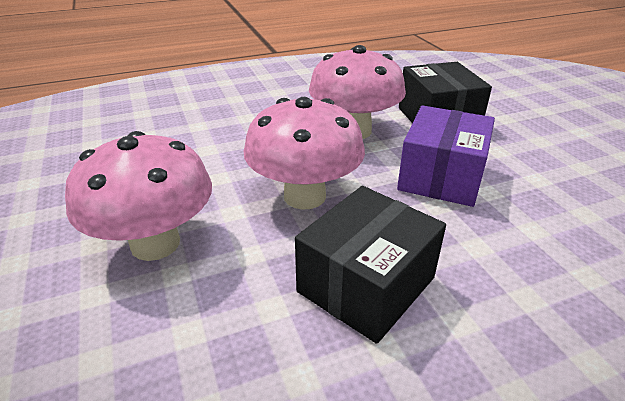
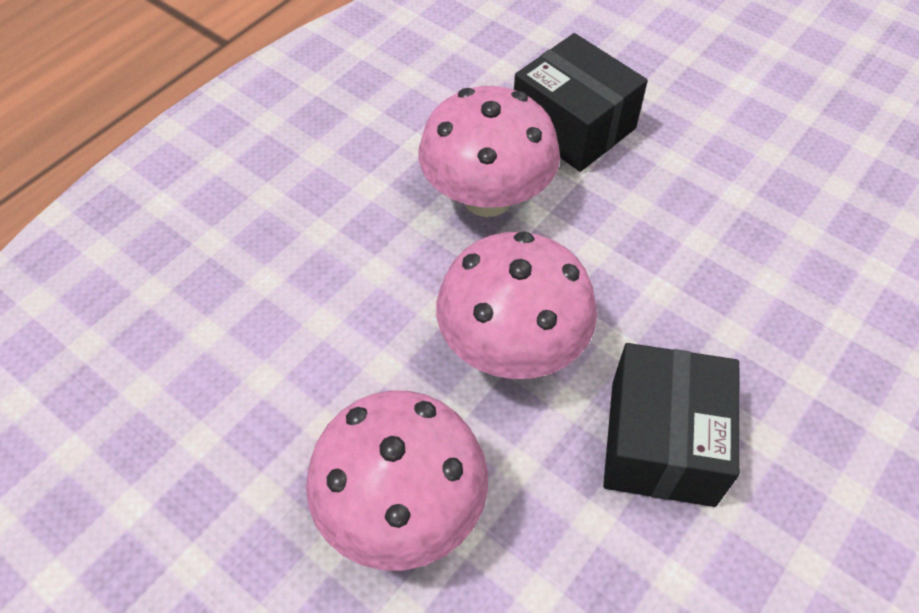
camera: 30 degrees left, 20 degrees up
(441, 177) = (639, 239): purple box -> none

